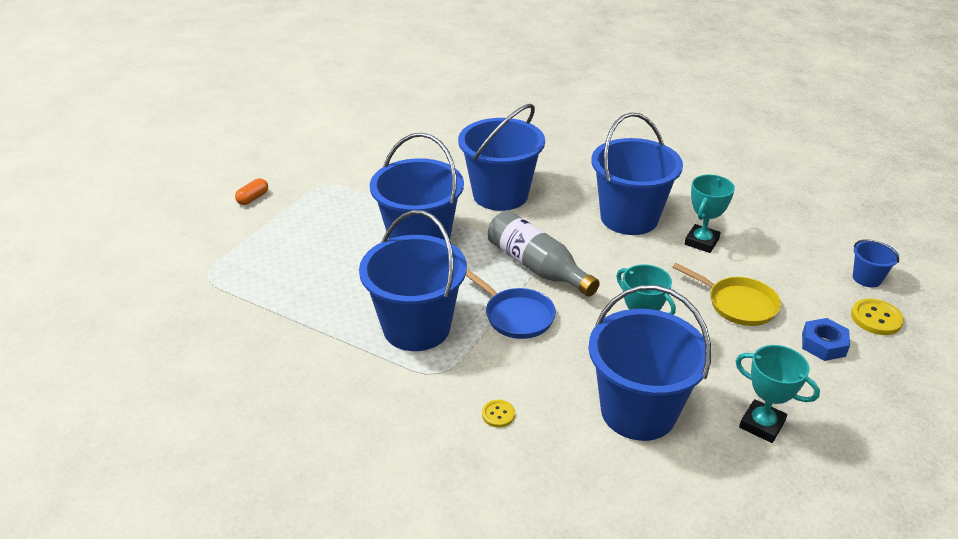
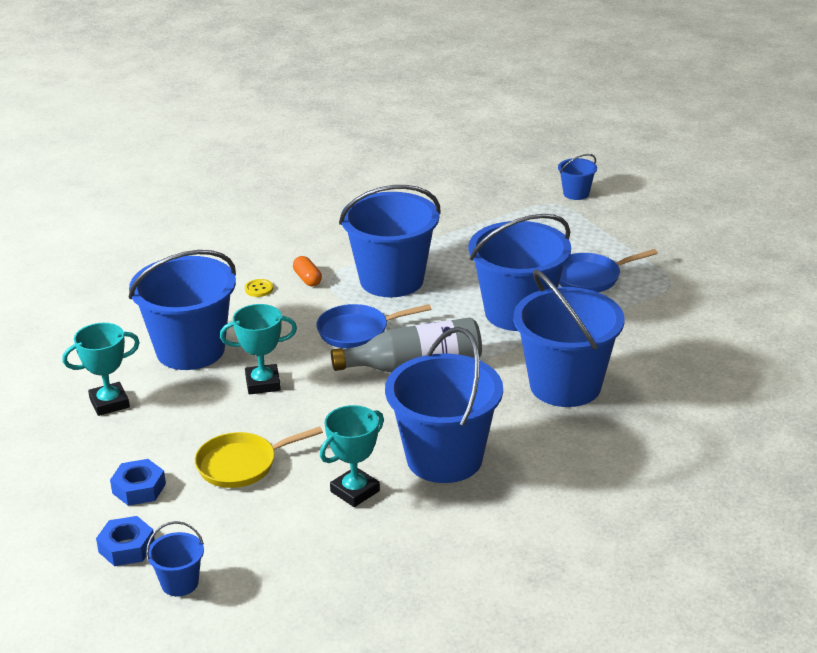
camera: 120 degrees right, 5 degrees down
(180, 268) = (576, 193): none -> blue bucket
(253, 198) = (672, 241): orange capsule -> orange capsule (307, 279)
(339, 221) = (590, 277): none -> blue pan
(701, 242) = (355, 491): turquoise trophy -> turquoise trophy turned 75 degrees clockwise
(876, 318) = (126, 547): yellow button -> blue nut

